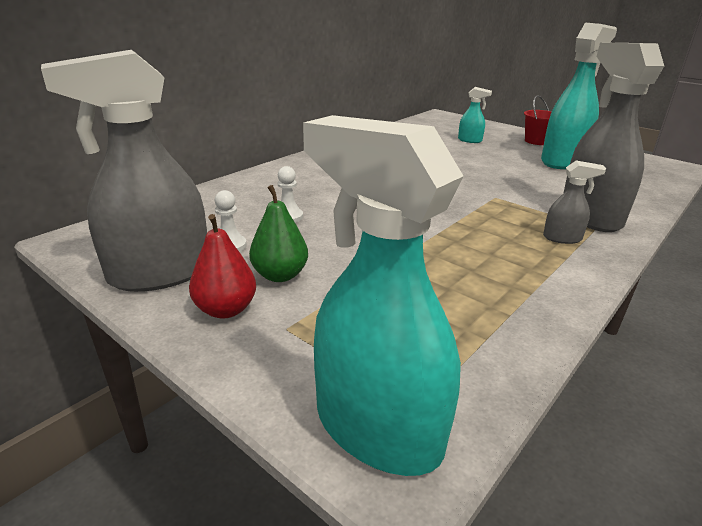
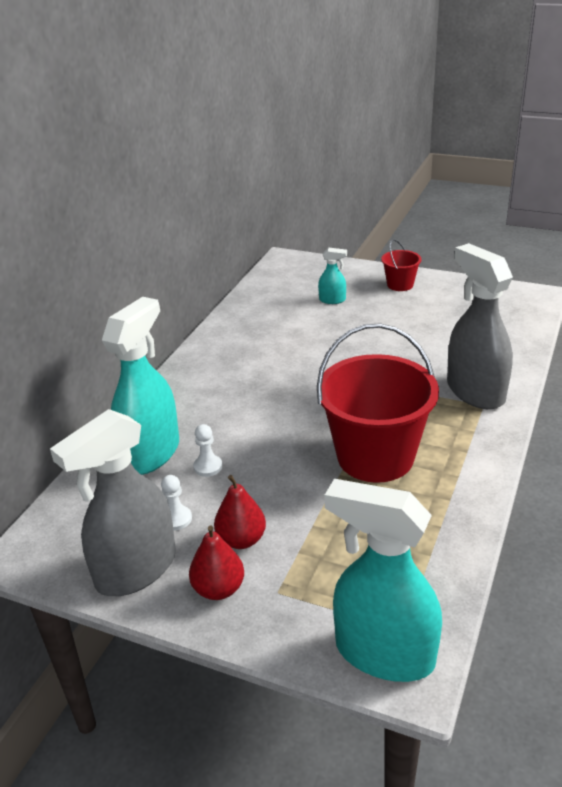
camera: 15 degrees left, 5 degrees up
(280, 275) = (241, 540): green pear -> red pear
(460, 242) = (375, 456): none -> red bucket
(562, 238) = (458, 427): grey spray bottle -> none
(563, 161) = (433, 313): turquoise spray bottle -> turquoise spray bottle (151, 453)

